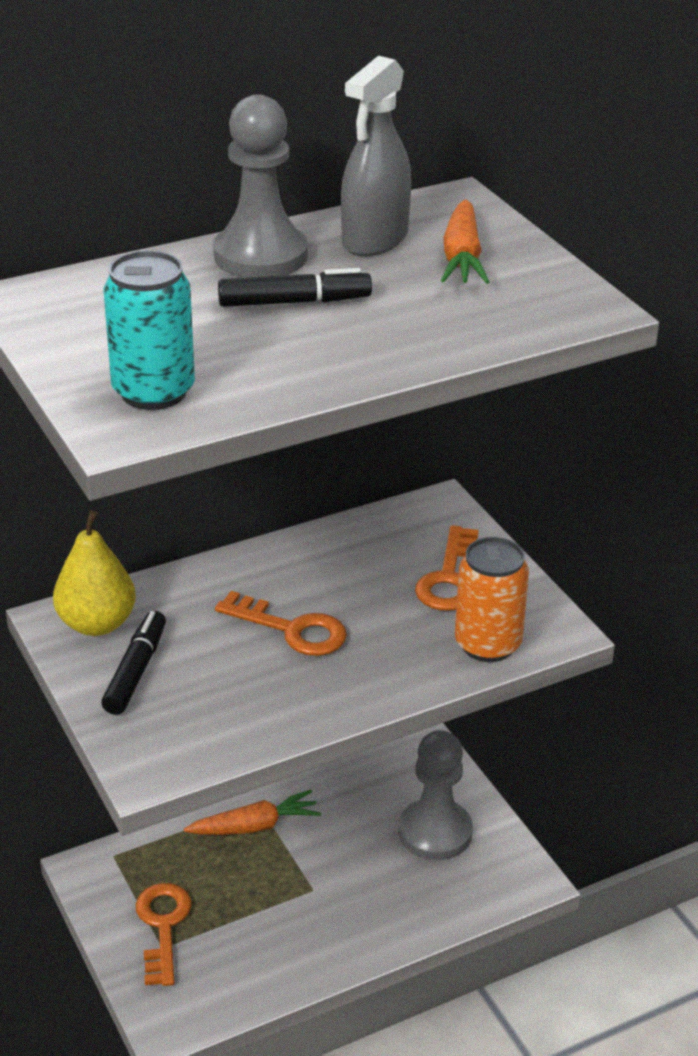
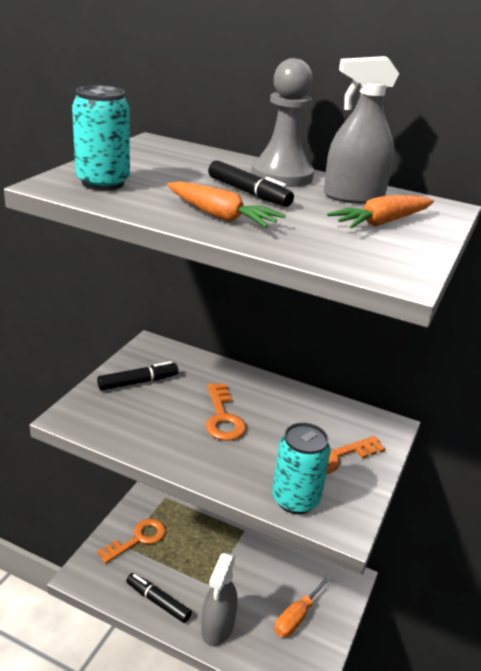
camera: 50 degrees right, 5 degrees down
(97, 624) = (159, 357): yellow pear -> none
(255, 826) = (229, 537): orange carrot -> orange carrot (220, 216)
(290, 958) = (158, 601): none -> black marker
(382, 917) = (217, 627): none -> grey spray bottle
(435, 832) = (297, 616): grey pawn -> orange screwdriver
(487, 644) = (295, 499): orange can -> turquoise can

